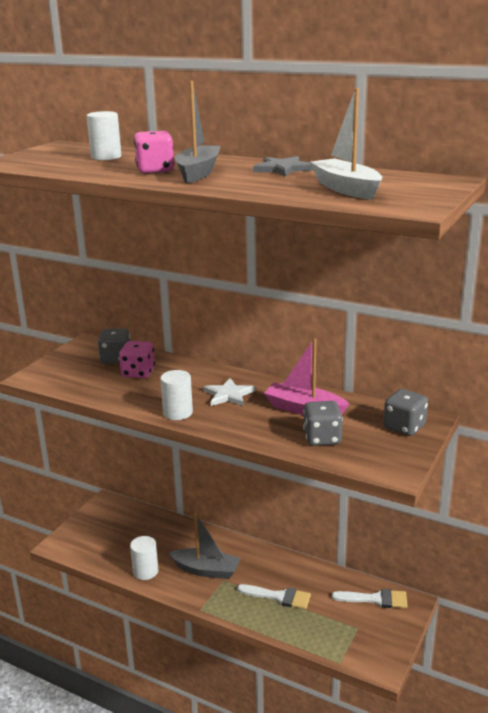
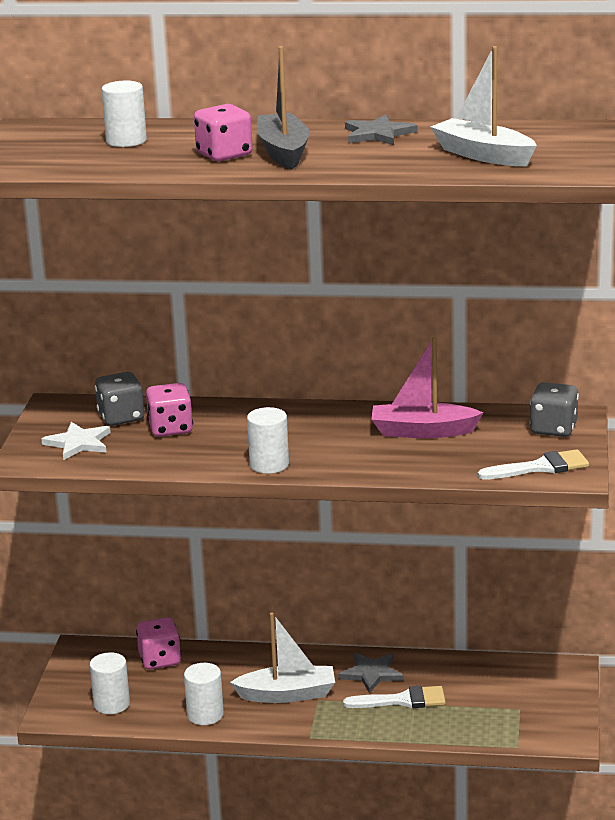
camera: 20 degrees left, 0 degrees up
(96, 547) = (111, 704): none -> white cylinder
(145, 522) = (160, 660): none -> pink dice
(206, 570) = (287, 694): grey boat -> white boat
(228, 395) = (315, 433): white star -> white star (78, 443)
(270, 569) = (371, 673): none -> grey star
(322, 438) = (468, 458): grey dice -> none
(375, 599) = (524, 675): white brush -> white brush (540, 467)

